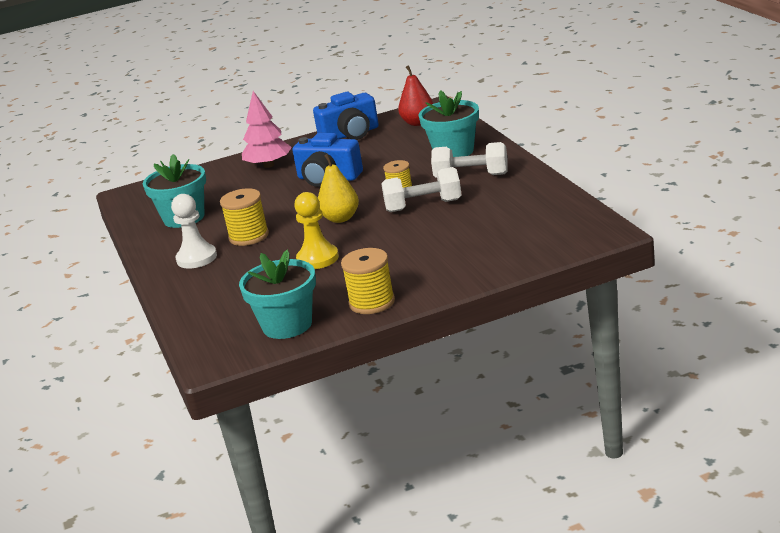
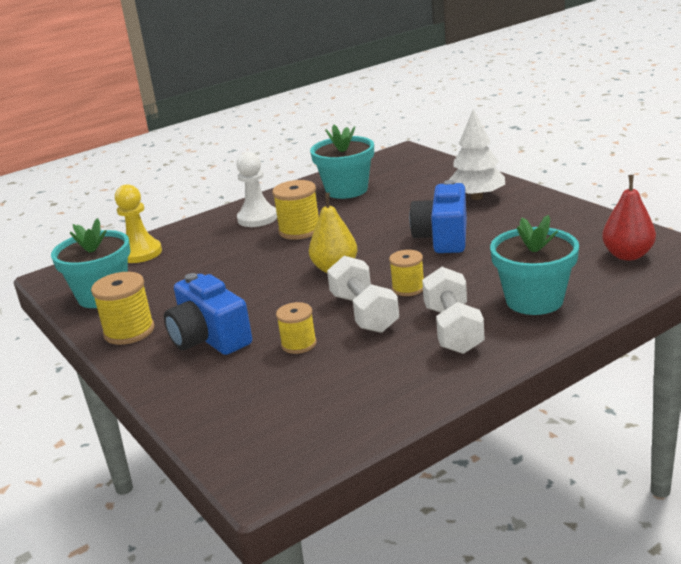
camera: 75 degrees right, 0 degrees up
(268, 165) = (476, 197): pink tree -> white tree
(317, 259) = (239, 278): yellow pawn -> yellow pawn (141, 253)
(350, 134) = (575, 221): blue camera -> blue camera (209, 338)
(450, 228) = (299, 344): none -> yellow spool

